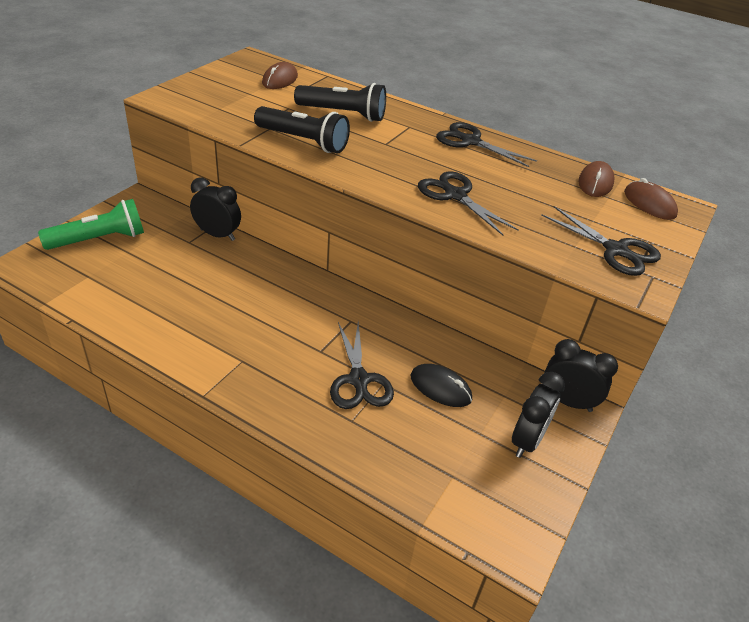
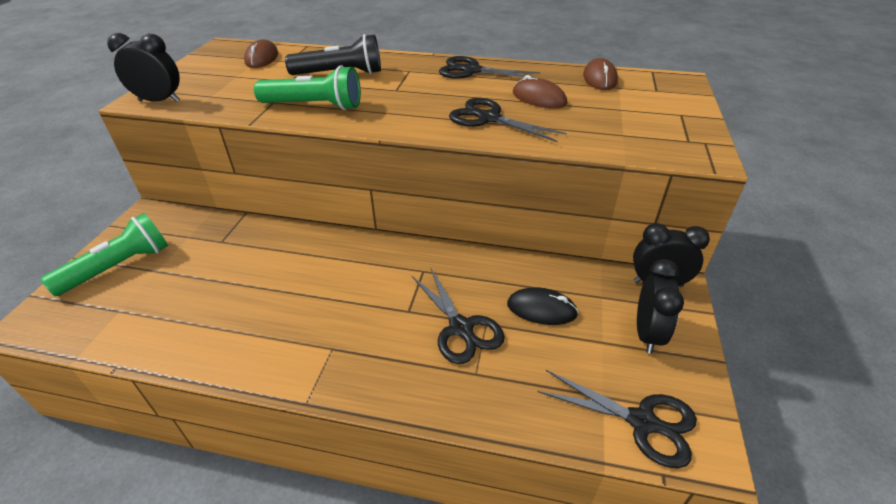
camera: 15 degrees left, 0 degrees up
(217, 235) = (249, 226): black clock -> black clock (159, 101)
(303, 141) = (314, 106): black flashlight -> green flashlight
(615, 250) = (659, 129): black scissors -> black scissors (642, 422)
(649, 204) = (655, 84): brown mouse -> brown mouse (539, 98)

